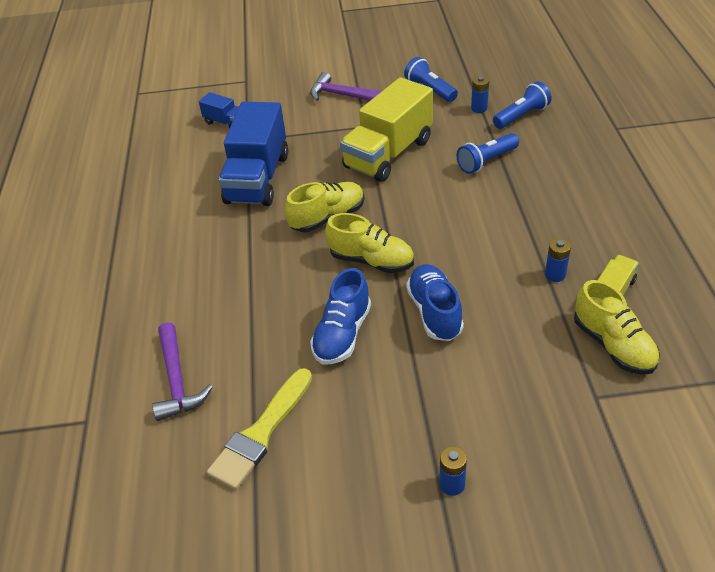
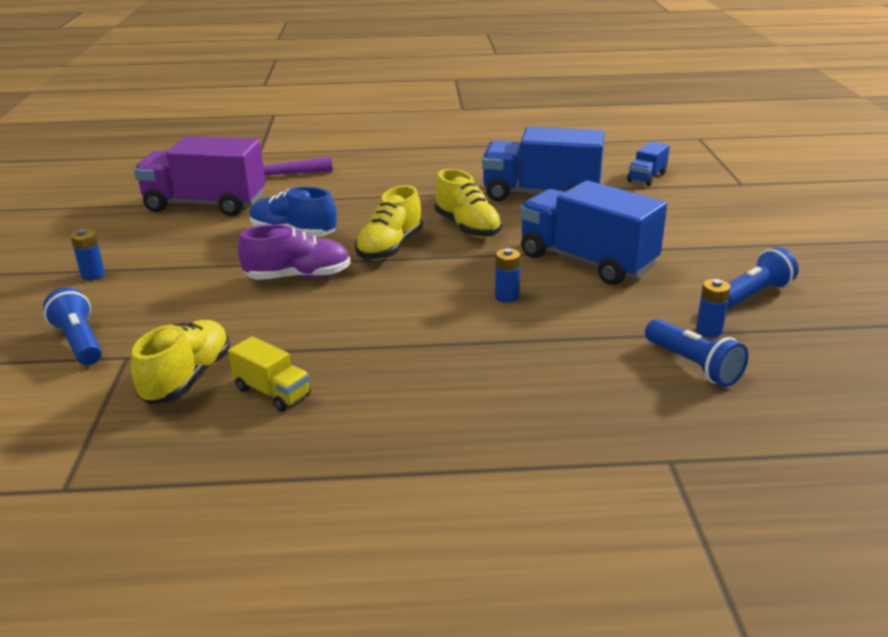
camera: 90 degrees right, 15 degrees down
(261, 433) = (205, 204): yellow brush -> purple truck
(343, 95) = (721, 236): purple hammer -> none
(388, 154) = (586, 261): yellow truck -> blue truck
(434, 312) = (298, 277): blue shoe -> purple shoe
(486, 161) = (568, 326): blue flashlight -> blue flashlight (79, 342)
(555, 275) = (322, 354): blue battery -> blue battery (506, 297)
(613, 345) = (187, 379): yellow shoe -> yellow shoe turned 135 degrees clockwise

